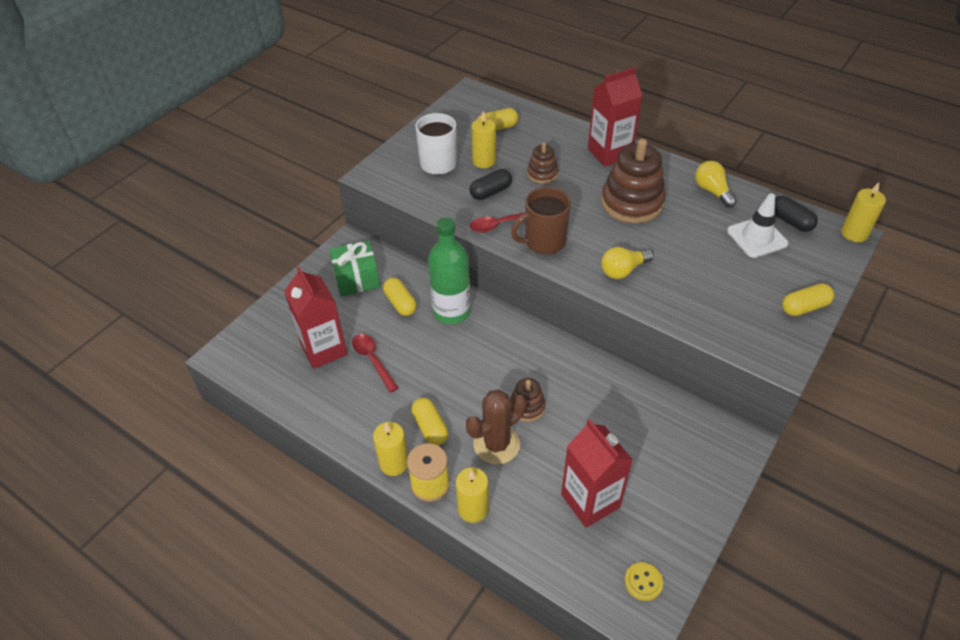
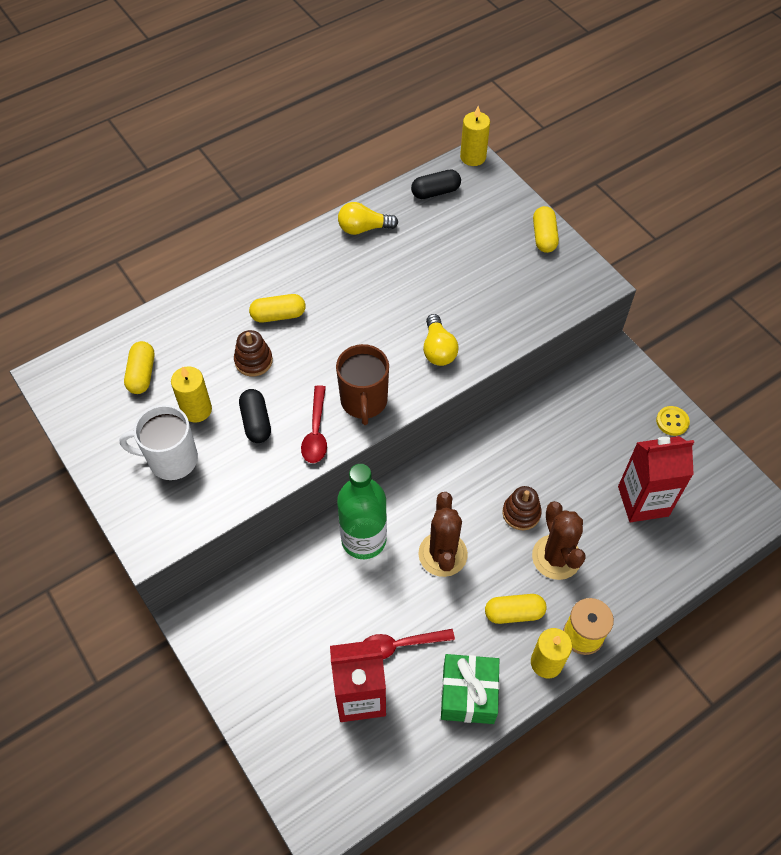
camera: 70 degrees left, 10 degrees up
(356, 278) = (261, 627): green gift -> green gift (468, 694)
(400, 303) = (326, 590): yellow capsule -> yellow capsule (278, 315)
(462, 364) = (442, 554): none -> brown cactus
(473, 509) = (622, 604): yellow candle -> none
(609, 153) = (254, 285): red carton -> none
(632, 203) = (345, 300): brown stacking toy -> none
(643, 582) = (731, 494): yellow button -> yellow button (672, 421)
(757, 237) = (444, 226): white traffic cone -> none

